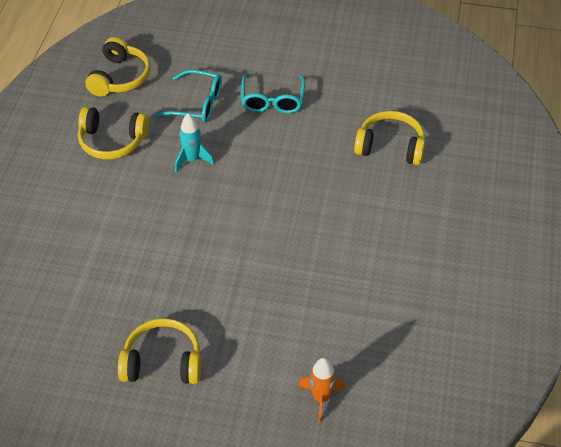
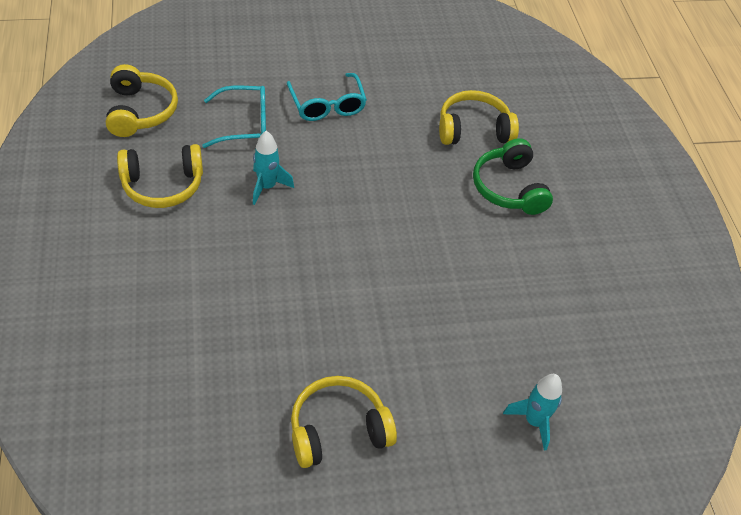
camera: 25 degrees left, 0 degrees up
(321, 398) = (534, 421): orange rocket -> turquoise rocket
(396, 203) = (509, 188): none -> green headphones

